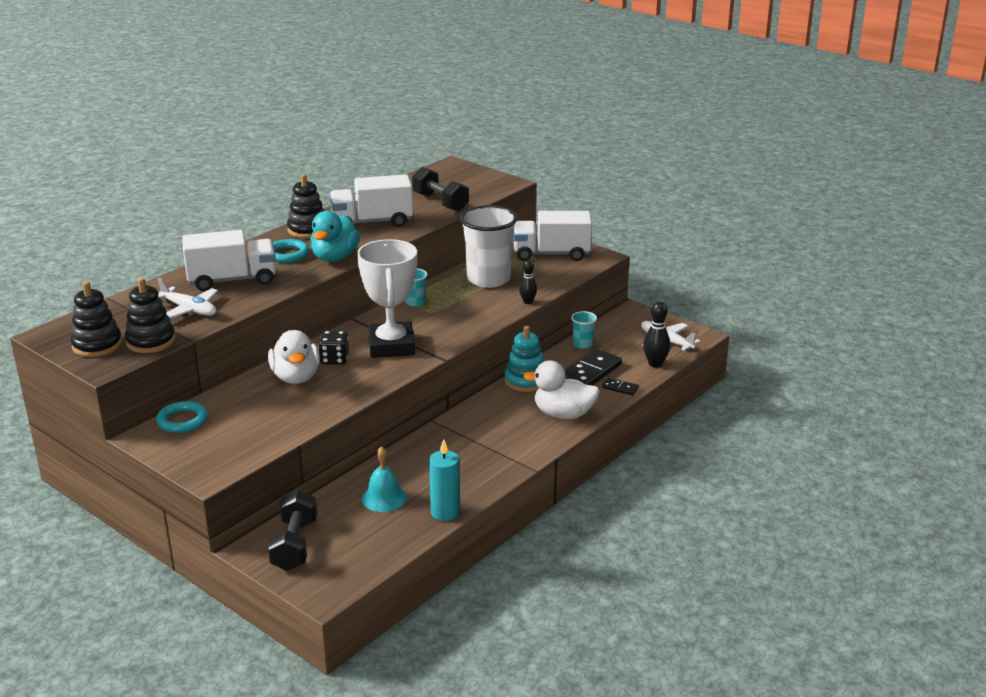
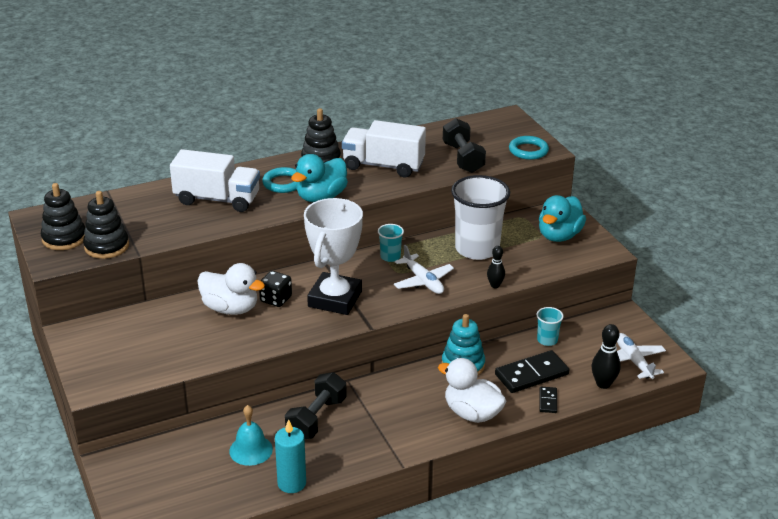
camera: 25 degrees right, 5 degrees up
(182, 421) = (110, 325): turquoise ring -> turquoise ring (528, 151)
(189, 310) = (160, 222): white plane -> white plane (423, 281)
(294, 545) = (146, 472): black dumbbell -> black dumbbell (316, 419)
(296, 377) = (230, 308): white duck -> white duck turned 75 degrees counterclockwise
(551, 254) = (559, 236): white truck -> turquoise duck
(620, 388) = (548, 401): black domino -> black domino turned 45 degrees clockwise

